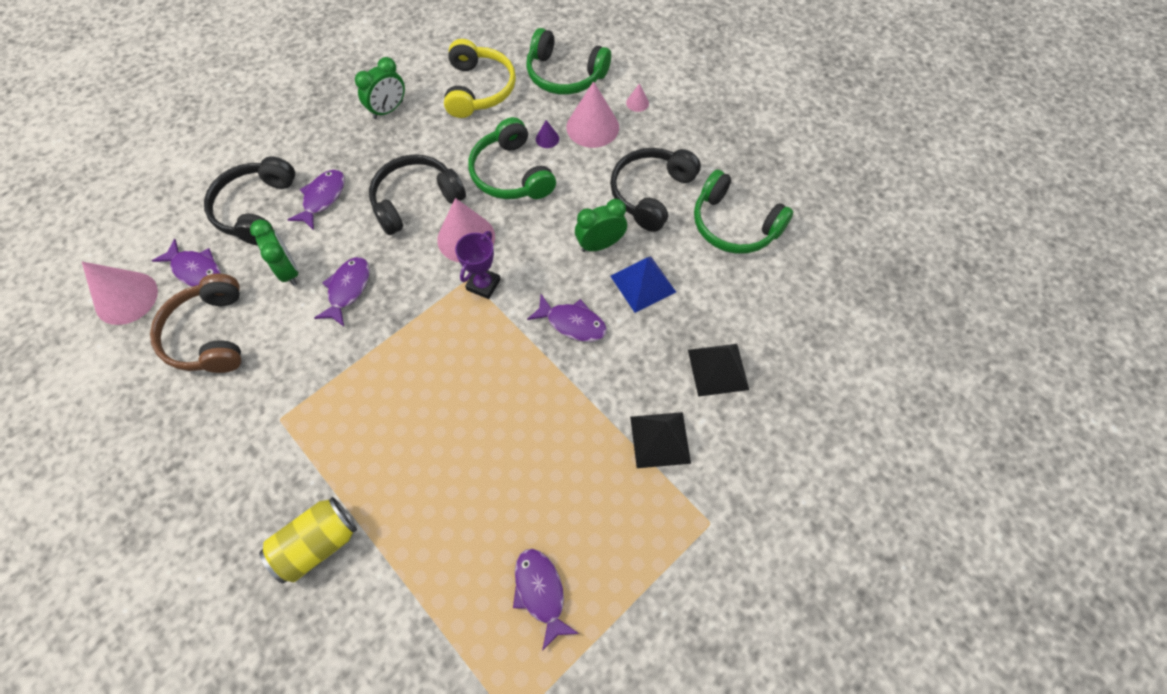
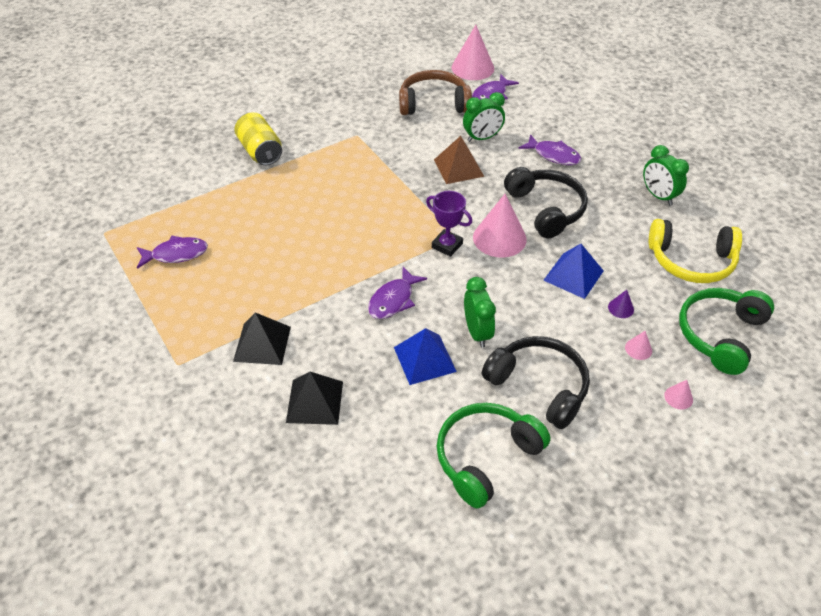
camera: 100 degrees right, 15 degrees down
(256, 209) = (545, 121): black headphones -> none
(348, 289) = (458, 167): purple fish -> brown pyramid
(511, 174) = (573, 275): green headphones -> blue pyramid
(592, 127) = (638, 349): pink cone -> pink cone, size x0.44

